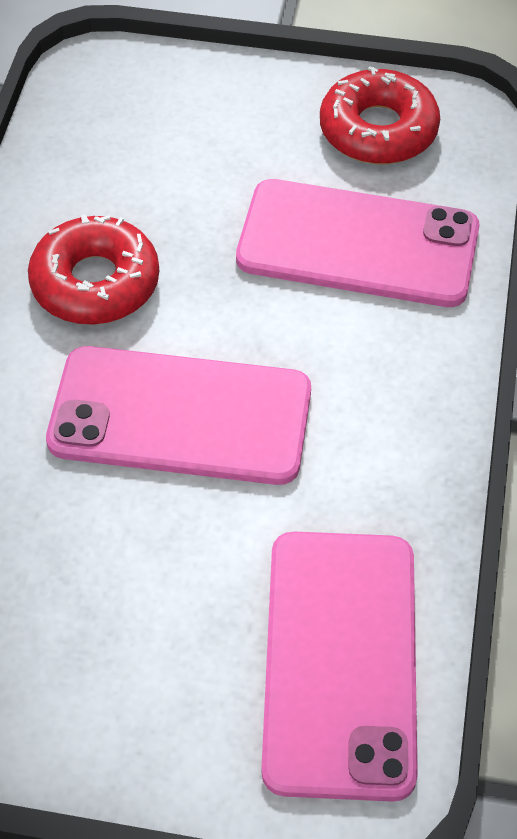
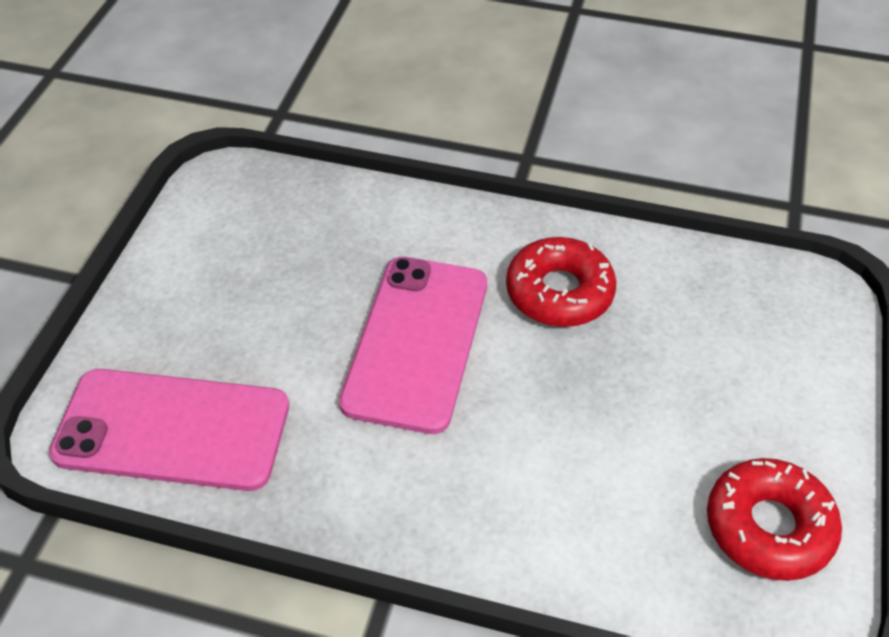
camera: 95 degrees right, 5 degrees down
(358, 244) = (604, 489): pink phone -> none

